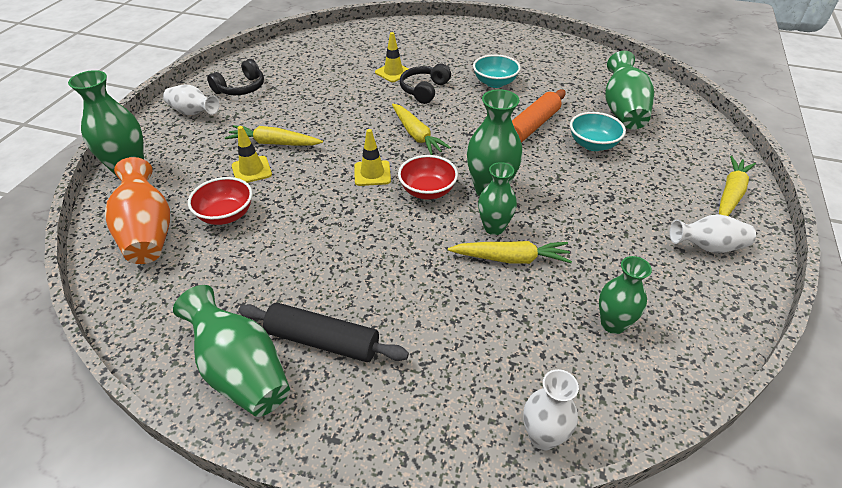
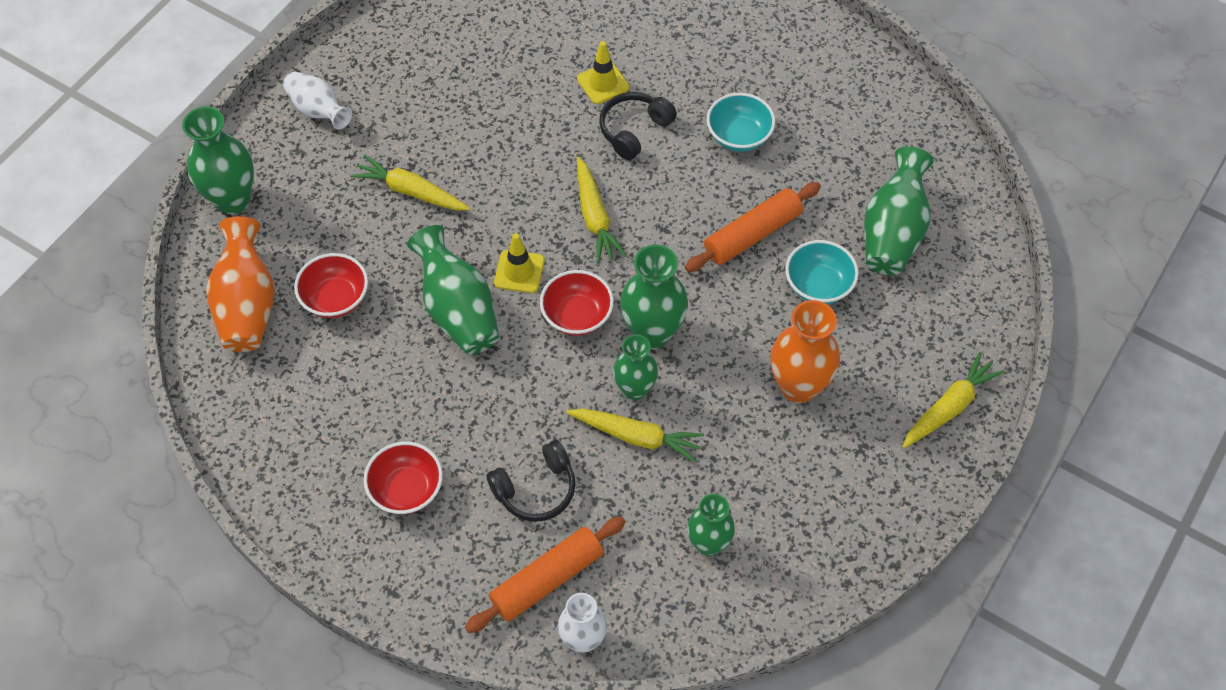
camera: 15 degrees right, 15 degrees up
(241, 88) = (387, 73): black headphones -> black headphones (536, 489)
(241, 371) = (322, 503): green vase -> green vase (458, 310)
(251, 170) = (376, 233): yellow traffic cone -> none
(323, 341) = (406, 489): black rolling pin -> red bowl
(484, 388) = (547, 579): none -> orange rolling pin
(616, 202) = (798, 386): none -> orange vase
(707, 247) = (870, 475): white vase -> none

